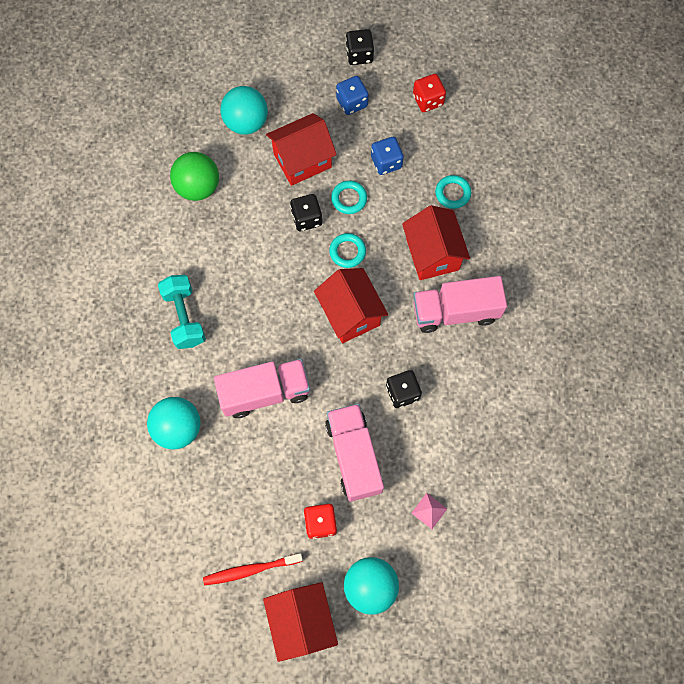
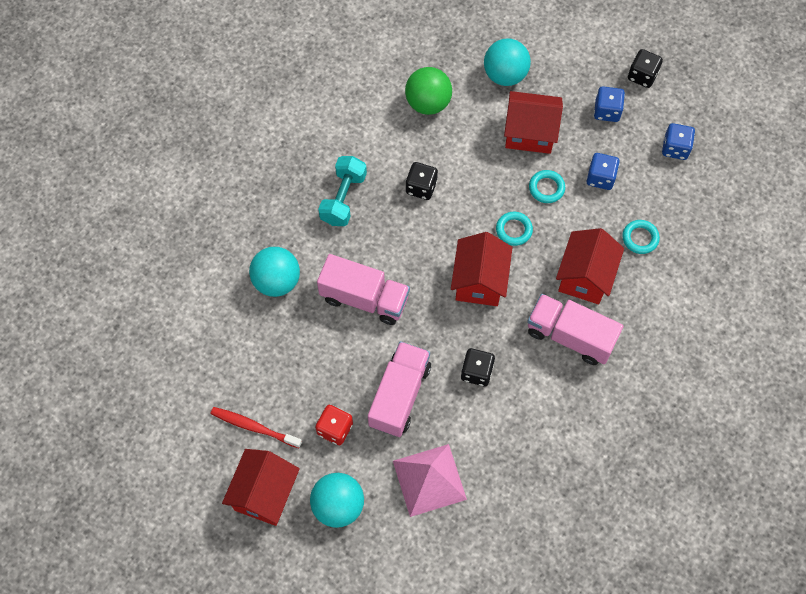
camera: 35 degrees right, 5 degrees down
(306, 218) = (499, 182): black dice -> black dice (421, 187)
(428, 100) = (675, 148): red dice -> blue dice
(429, 510) = (429, 480): pink pyramid -> pink pyramid, size x2.27

